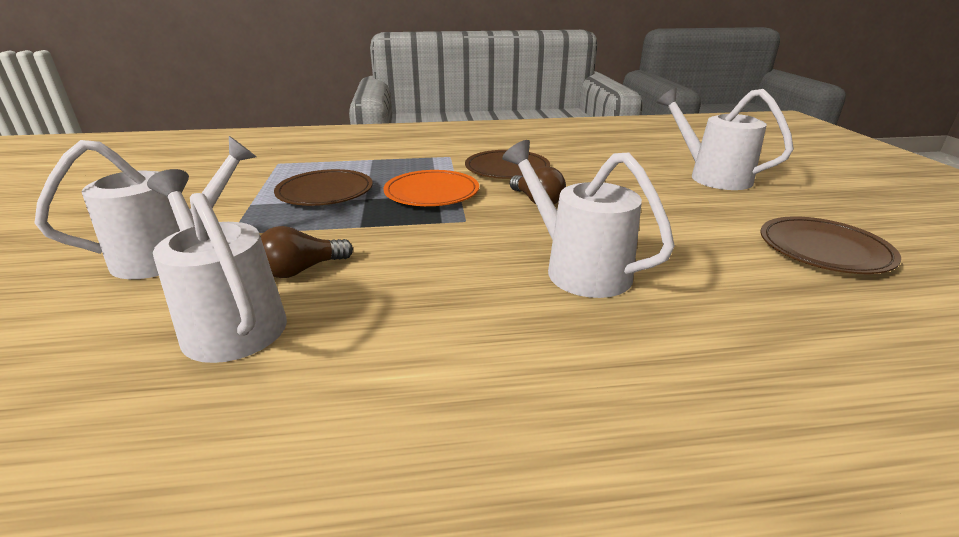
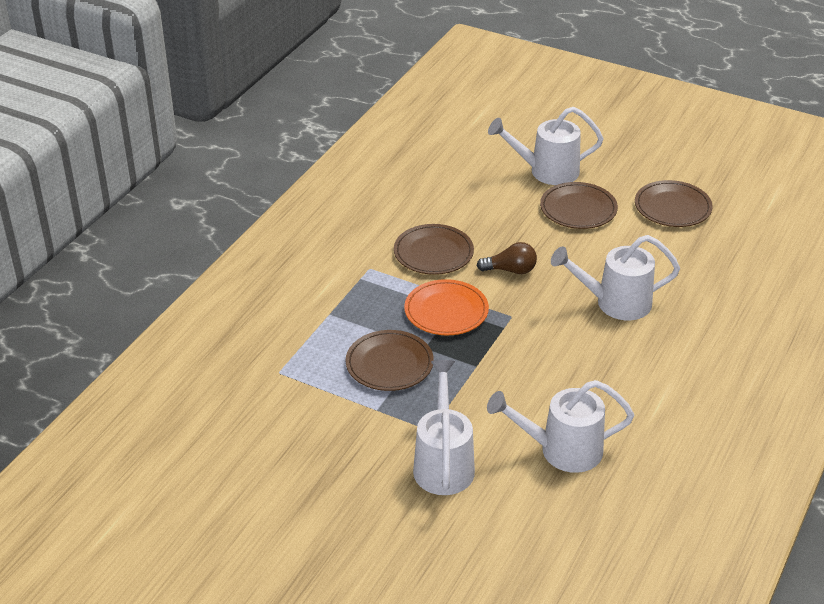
camera: 55 degrees left, 10 degrees up
(302, 270) = (522, 409): brown light bulb -> none
(693, 203) = (578, 209): none -> brown plate

